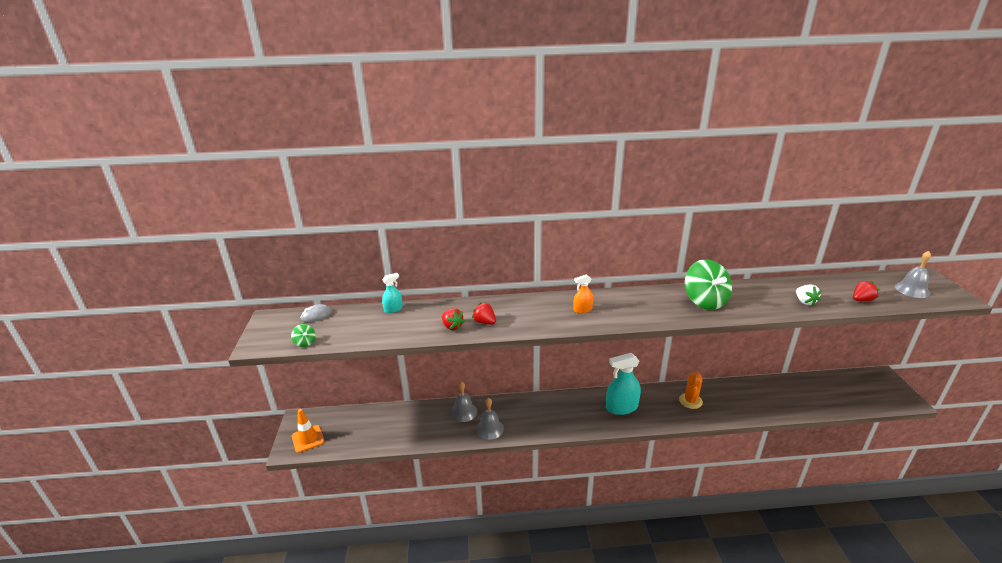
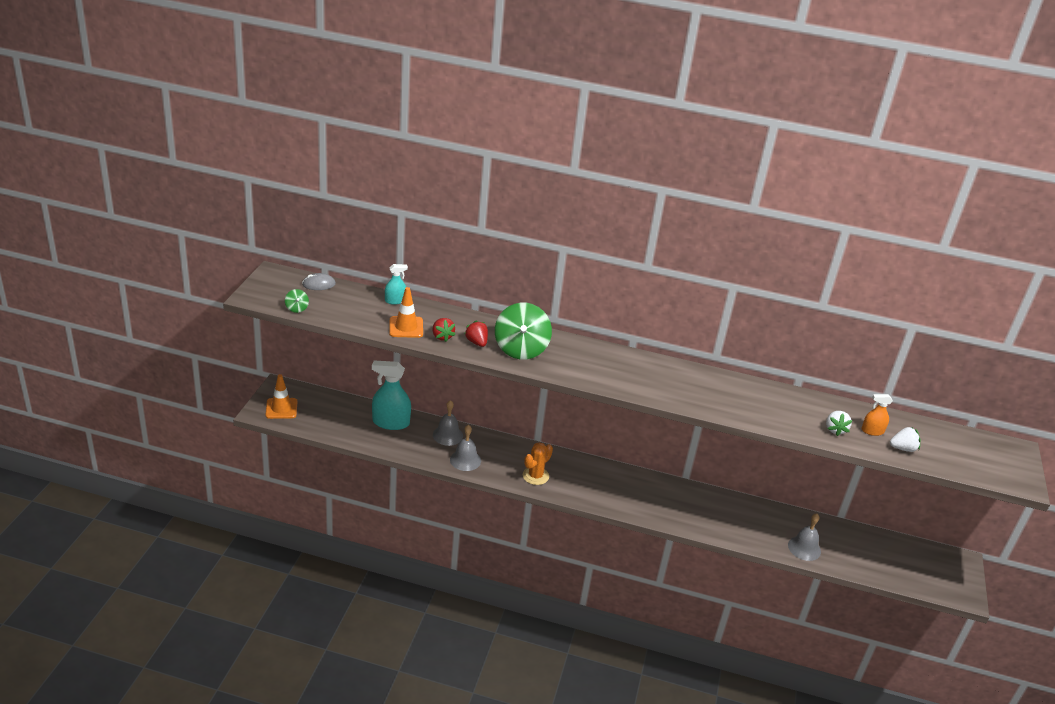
camera: 15 degrees right, 5 degrees up
(415, 328) = (406, 327): none -> orange traffic cone
(582, 310) = (585, 361): orange spray bottle -> orange spray bottle (872, 431)
(621, 407) = (619, 487): turquoise spray bottle -> turquoise spray bottle (391, 422)
(690, 401) = (702, 507): orange cactus -> orange cactus (535, 476)
(704, 301) = (723, 394): green spinning top -> green spinning top (521, 349)
(861, 300) = (903, 448): red strawberry -> white strawberry
(912, 290) = (978, 457): grey bell -> grey bell (804, 548)

